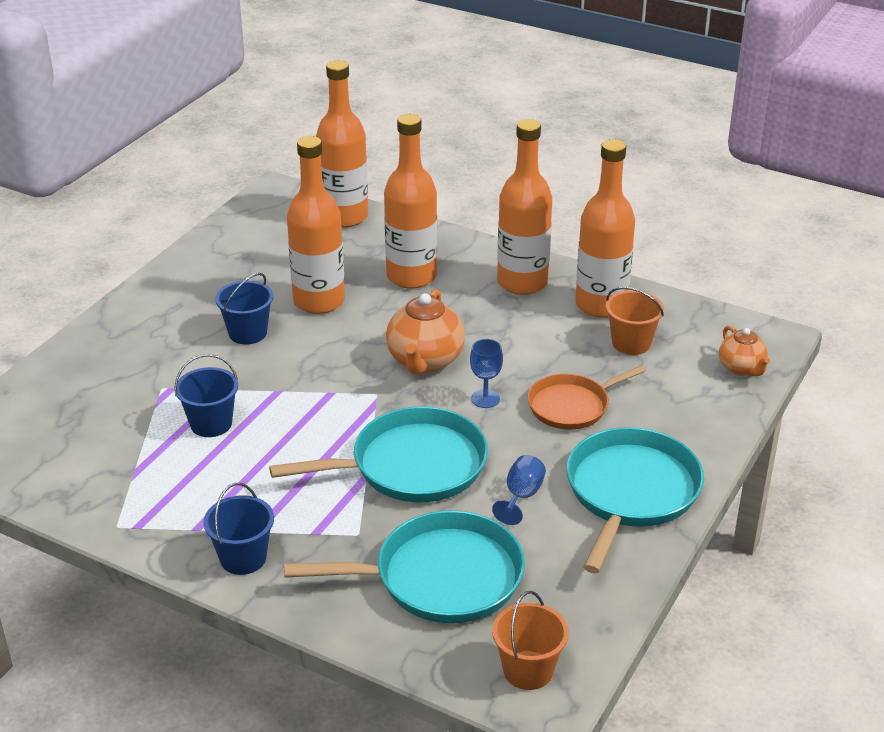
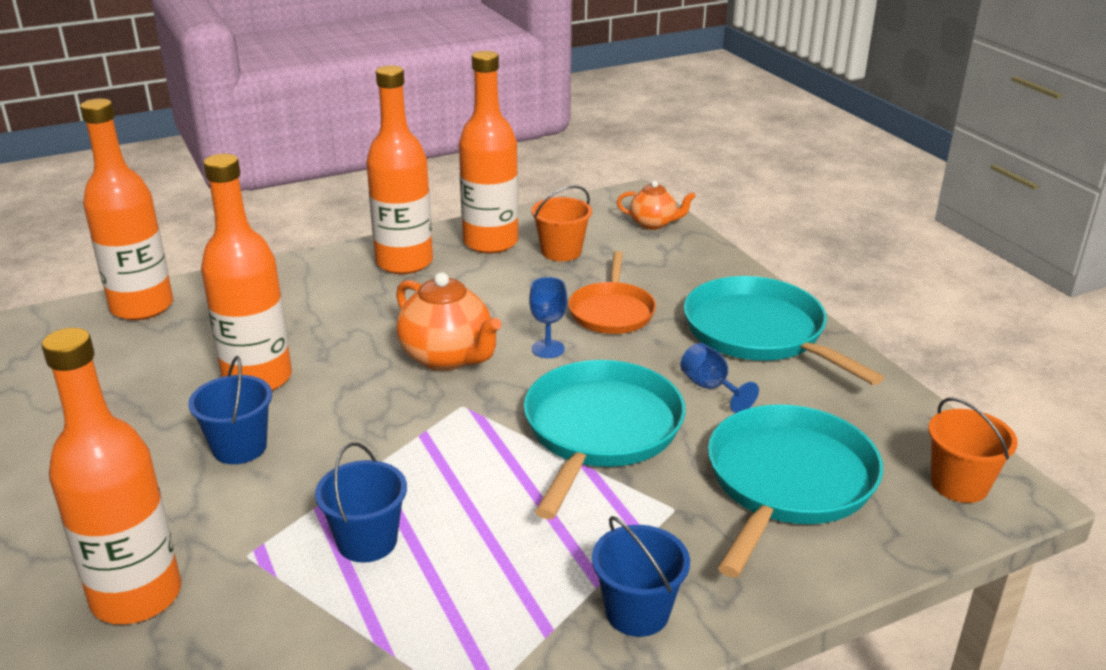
camera: 55 degrees left, 5 degrees down
(411, 276) = (304, 311): orange bottle -> orange bottle (137, 596)

